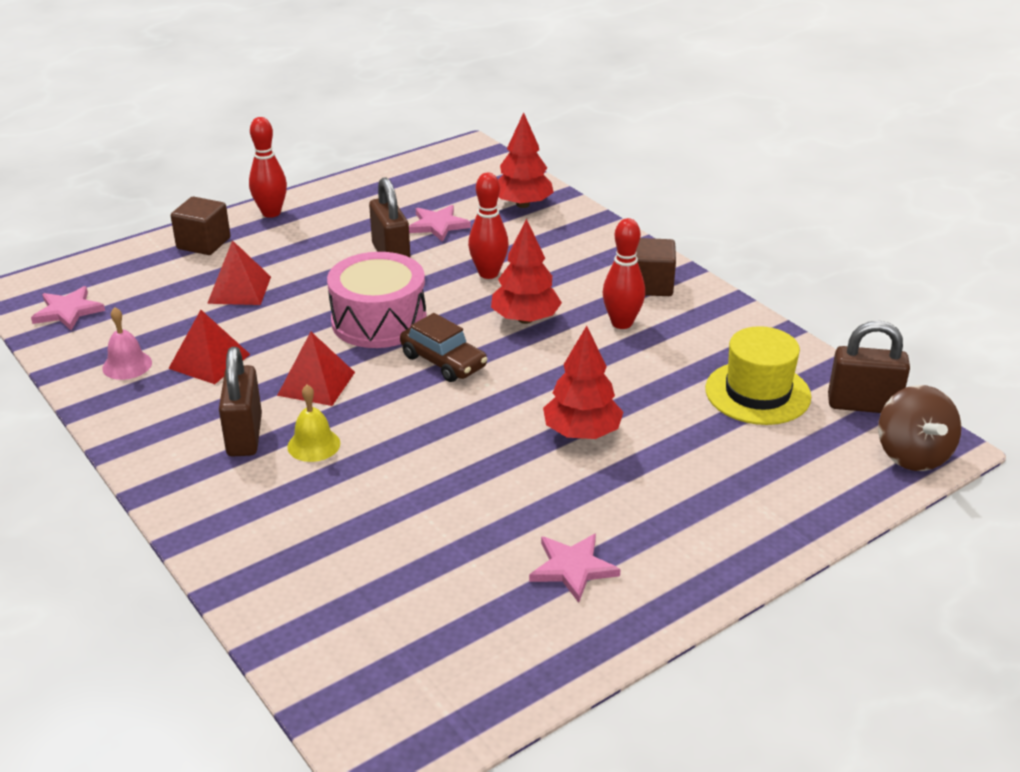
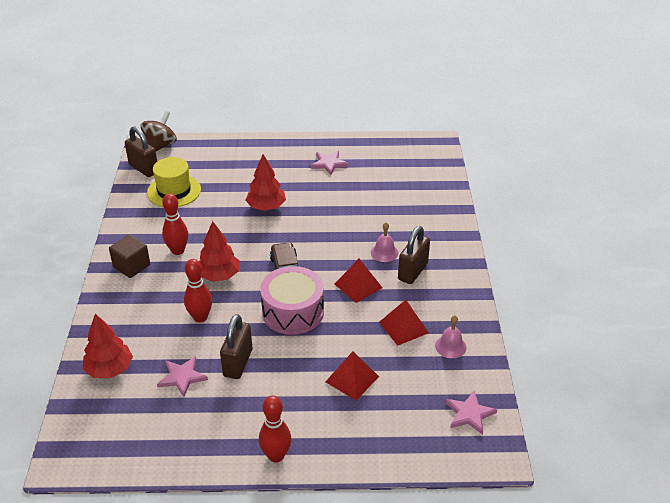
camera: 145 degrees left, 5 degrees up
(203, 243) = (346, 443): brown cube -> none
(314, 445) = (384, 252): yellow bell -> pink bell

